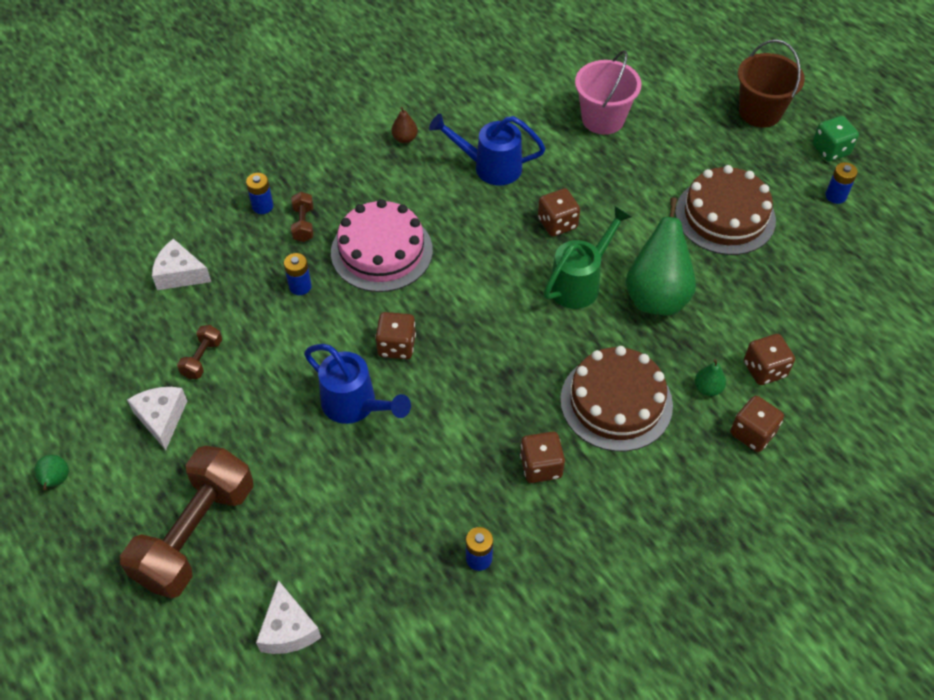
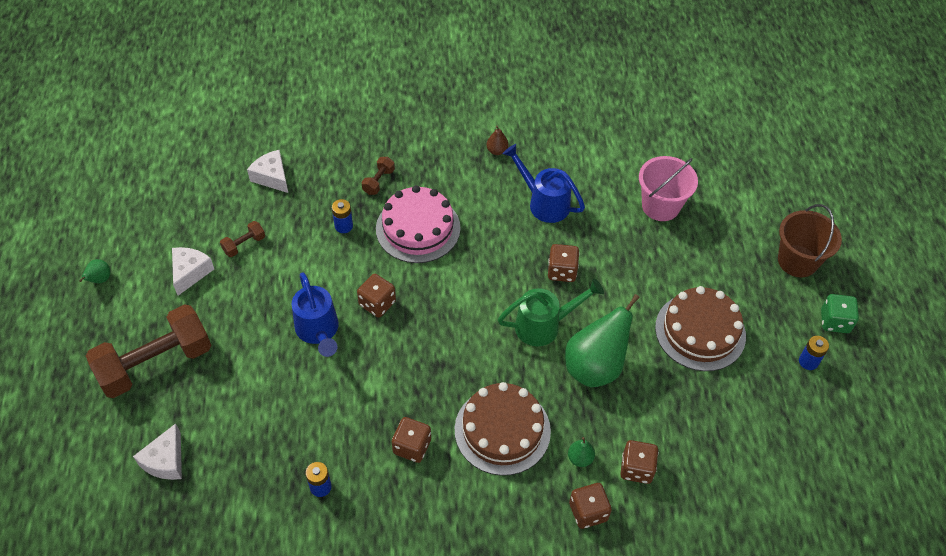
camera: 30 degrees right, 0 degrees up
(262, 206) = (360, 154): blue battery -> none

